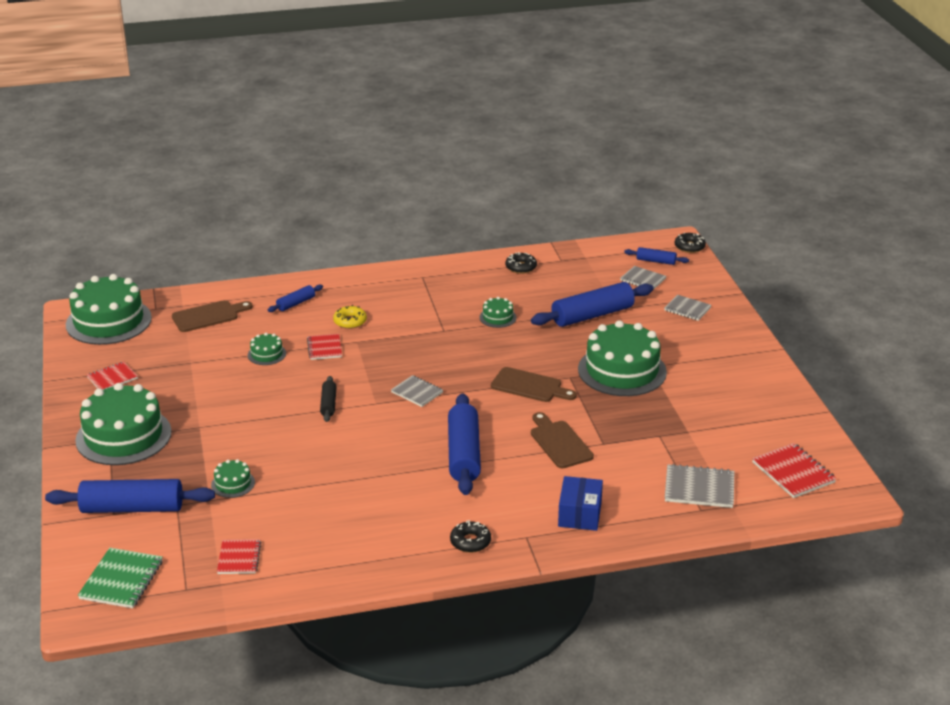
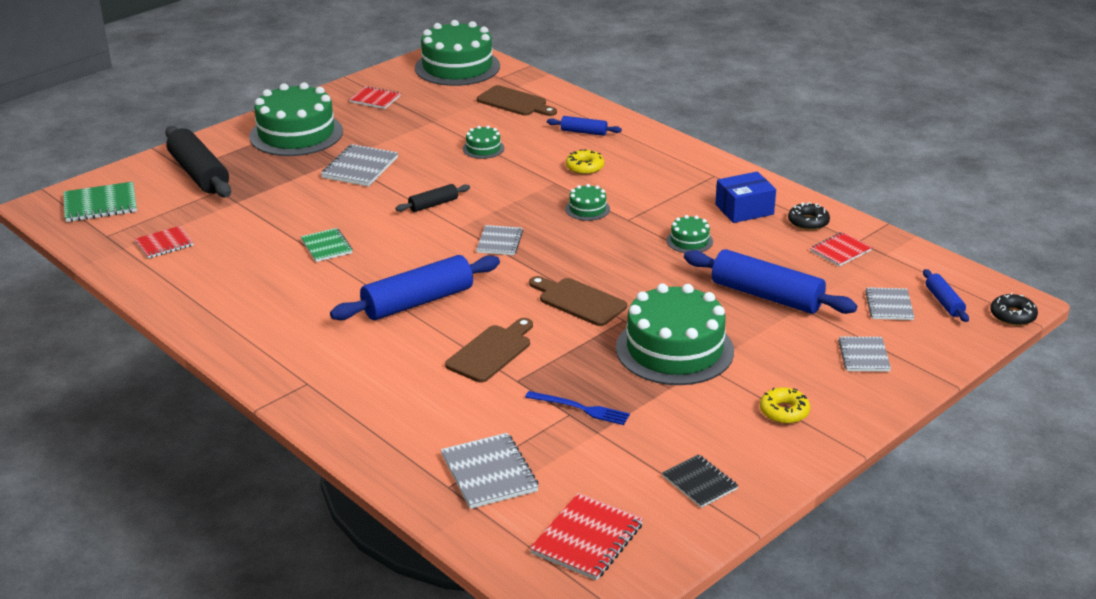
camera: 60 degrees right, 0 degrees up
(132, 508) = (199, 174): blue rolling pin -> black rolling pin
(226, 421) = (360, 168): none -> grey notebook
(233, 484) = (269, 203): green cake -> green cake (587, 209)
(324, 348) = (524, 171): red notebook -> red notebook (840, 251)
(337, 473) = (326, 246): none -> green notebook
(470, 542) = (274, 353): black donut -> none
(530, 386) = (579, 301): brown cutting board -> brown cutting board turned 135 degrees clockwise
(579, 514) = (372, 404): blue box -> blue box (744, 209)
(657, 429) = (580, 408): none -> blue fork
(721, 357) = (784, 412): none -> yellow donut
(768, 413) = (699, 483): none -> black notebook

